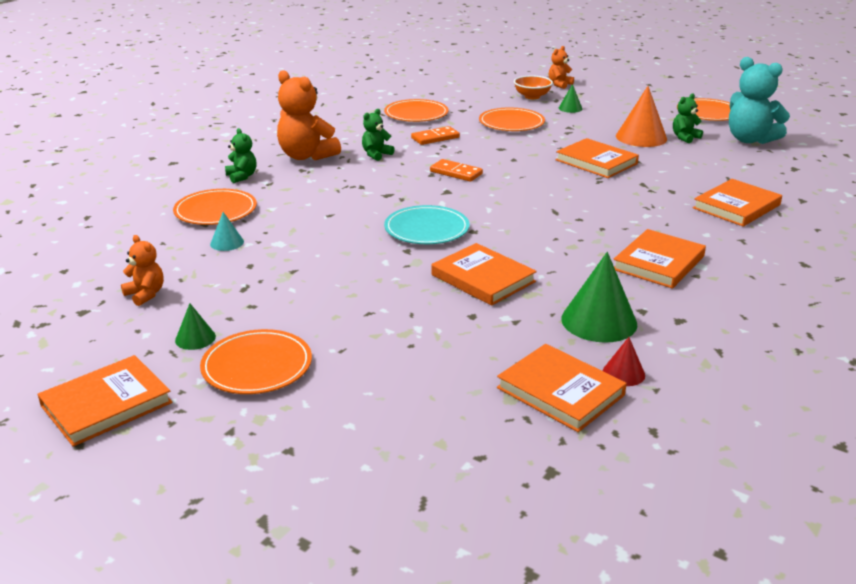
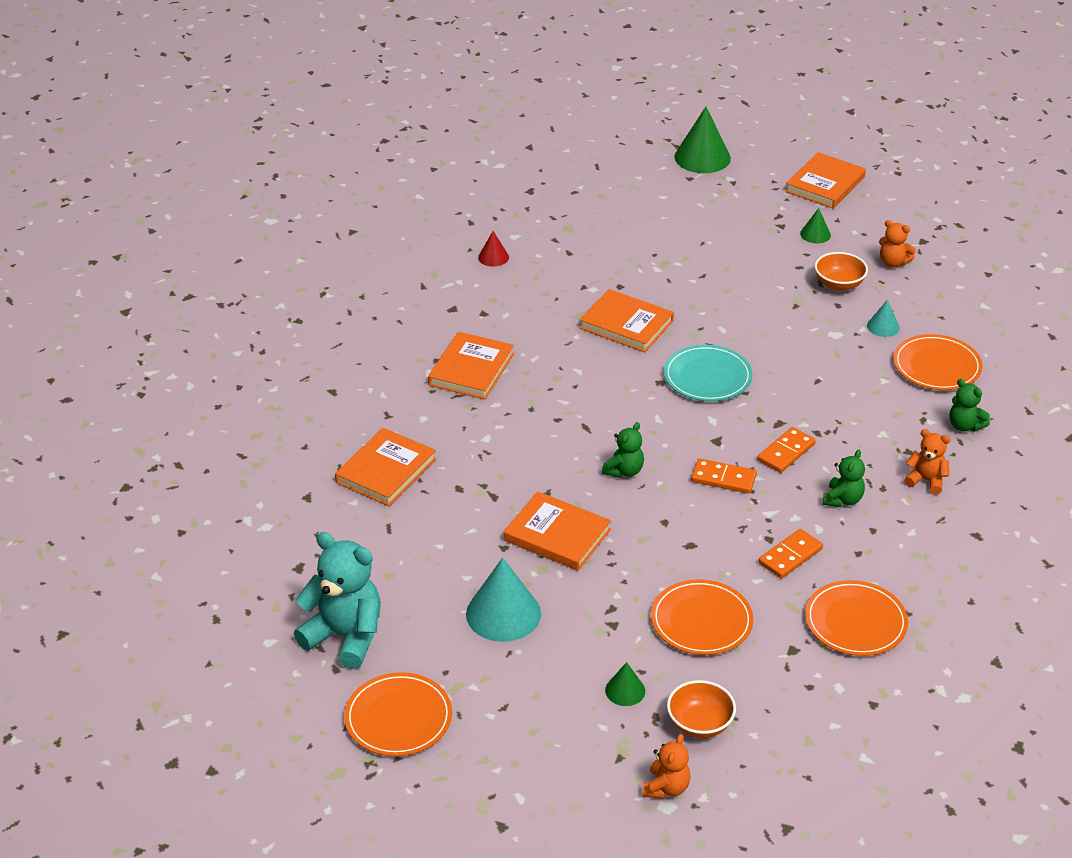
camera: 165 degrees right, 10 degrees up
(228, 283) = (839, 284): none -> orange bowl
(257, 366) = (752, 222): orange plate -> none
(306, 156) = (926, 480): orange teddy bear -> orange teddy bear, size x0.52
(396, 179) = (786, 452): none -> orange domino
(560, 391) = (535, 237): orange book -> none
(599, 321) = (517, 297): green cone -> green cone (702, 157)
(641, 137) = (503, 613): orange cone -> turquoise cone
(685, 138) = (440, 625): green teddy bear -> green teddy bear (624, 471)

